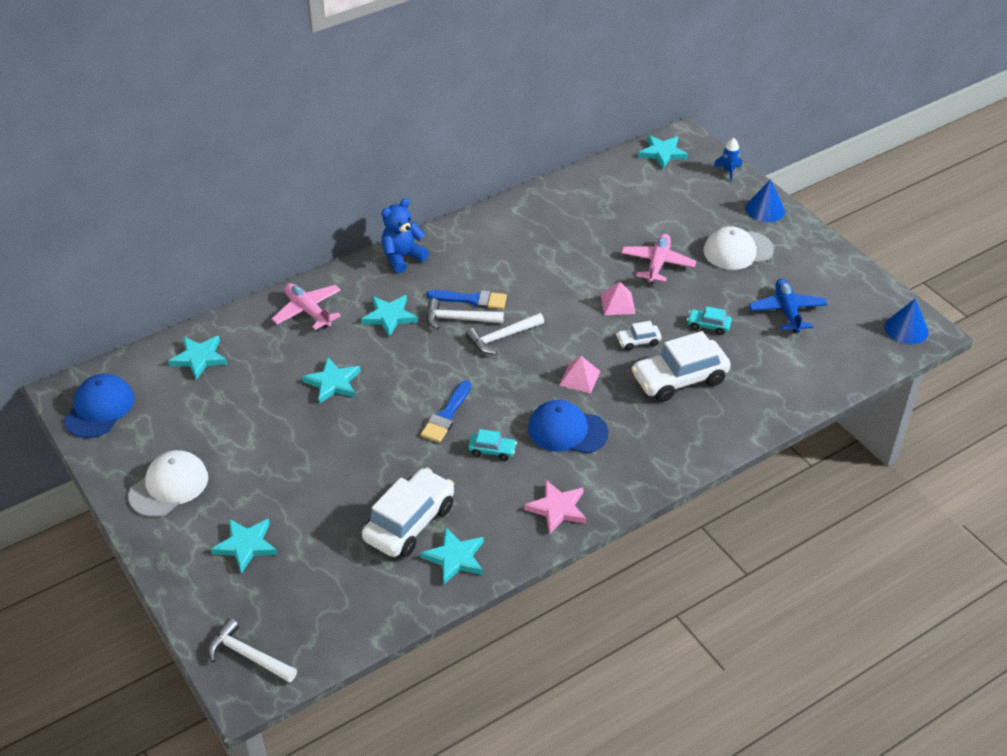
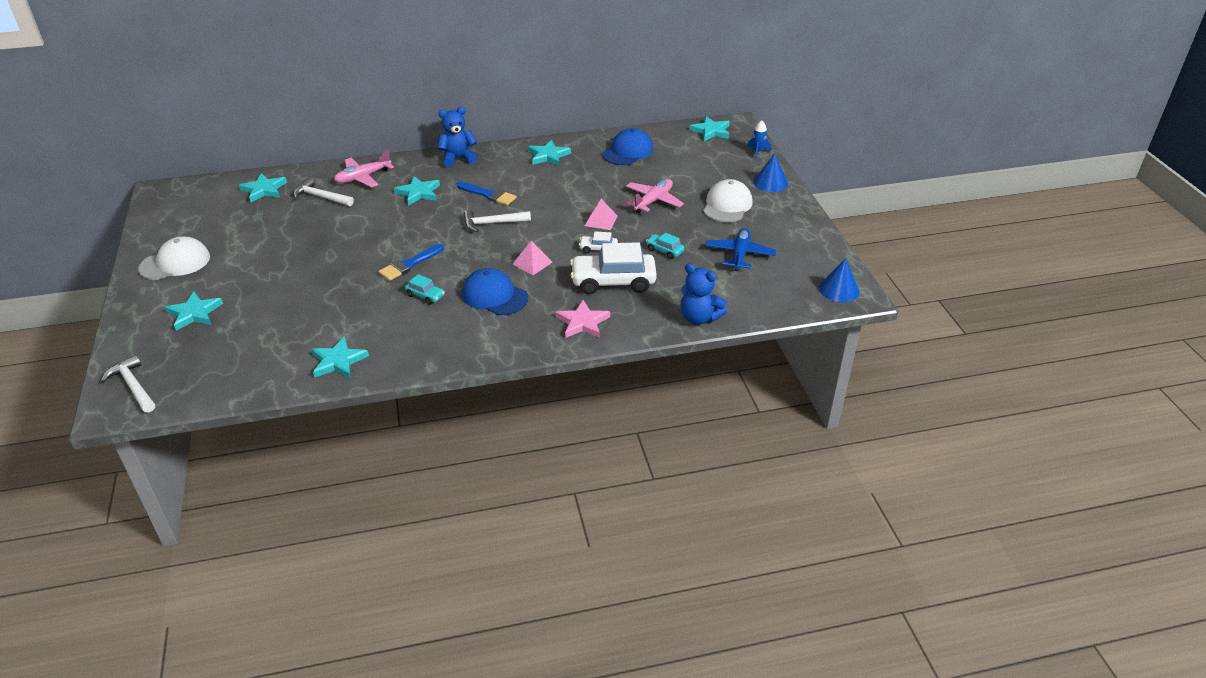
camera: 20 degrees right, 5 degrees down
(99, 409) = (171, 205): blue cap -> blue cap (628, 151)
(308, 311) = (363, 177): pink plane -> pink plane turned 105 degrees counterclockwise
(333, 383) = (343, 225): turquoise star -> turquoise star (548, 156)
(409, 523) = (324, 328): white car -> none
(459, 319) = (469, 205): white hammer -> white hammer (321, 197)
(557, 509) = (445, 347): pink star -> pink star (582, 322)
(737, 250) = (727, 205): white cap -> white cap turned 105 degrees clockwise
(792, 400) = (699, 318): none -> blue teddy bear

